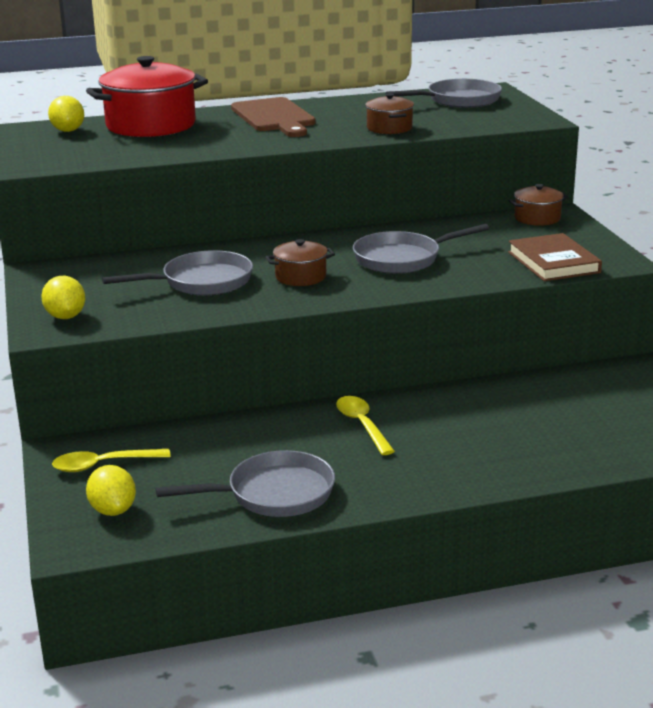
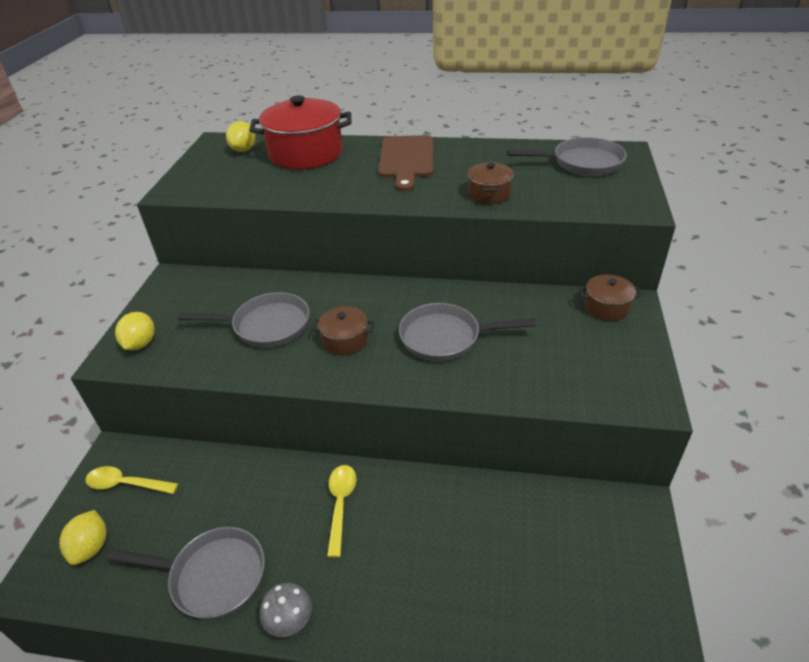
camera: 25 degrees right, 15 degrees up
(381, 498) = (290, 621): none -> grey mushroom
(553, 262) = (581, 382): brown book -> none

